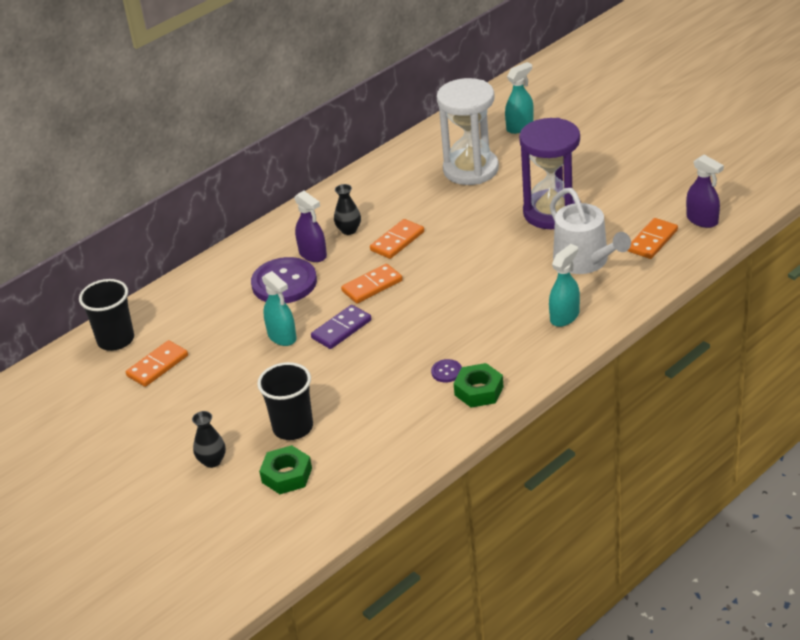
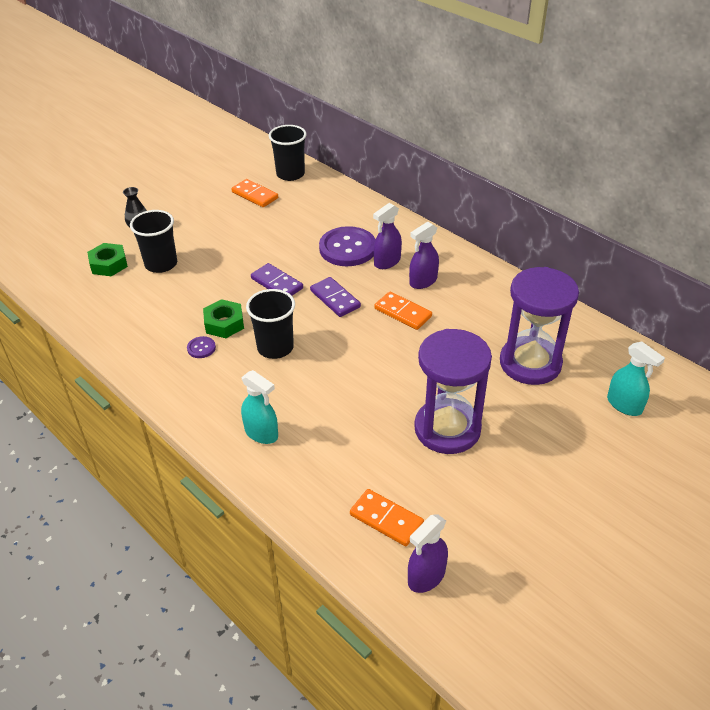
camera: 85 degrees right, 5 degrees up
(282, 337) = (274, 252): turquoise spray bottle -> none
(349, 230) = (423, 281): black vase -> purple spray bottle
(372, 286) = (335, 299): orange domino -> purple domino
(447, 320) = (275, 347): none -> black cup
(471, 169) = (530, 363): white hourglass -> purple hourglass
(479, 391) = (169, 369): green nut -> green nut (224, 323)
(585, 261) = (354, 454): white watering can -> none

